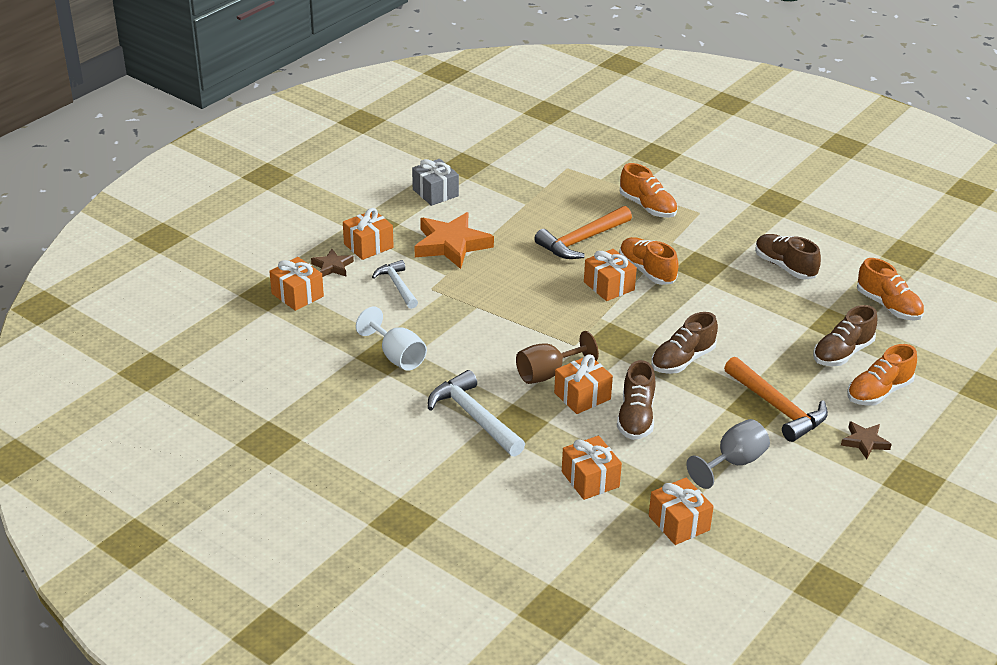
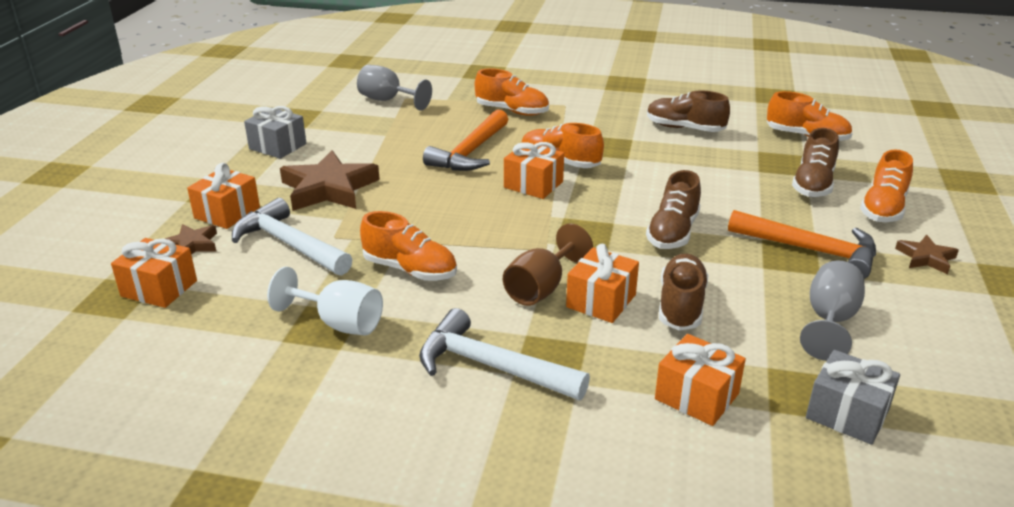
camera: 25 degrees left, 5 degrees down
(397, 286) = (289, 245): white hammer -> white hammer, size x1.54
(451, 245) = (329, 189): orange star -> brown star
(467, 331) = (410, 270): none -> orange shoe
(550, 167) = (388, 100): none -> grey goblet
(636, 417) = (681, 305): brown shoe -> brown shoe turned 150 degrees counterclockwise
(679, 523) = (847, 414): orange gift -> grey gift

